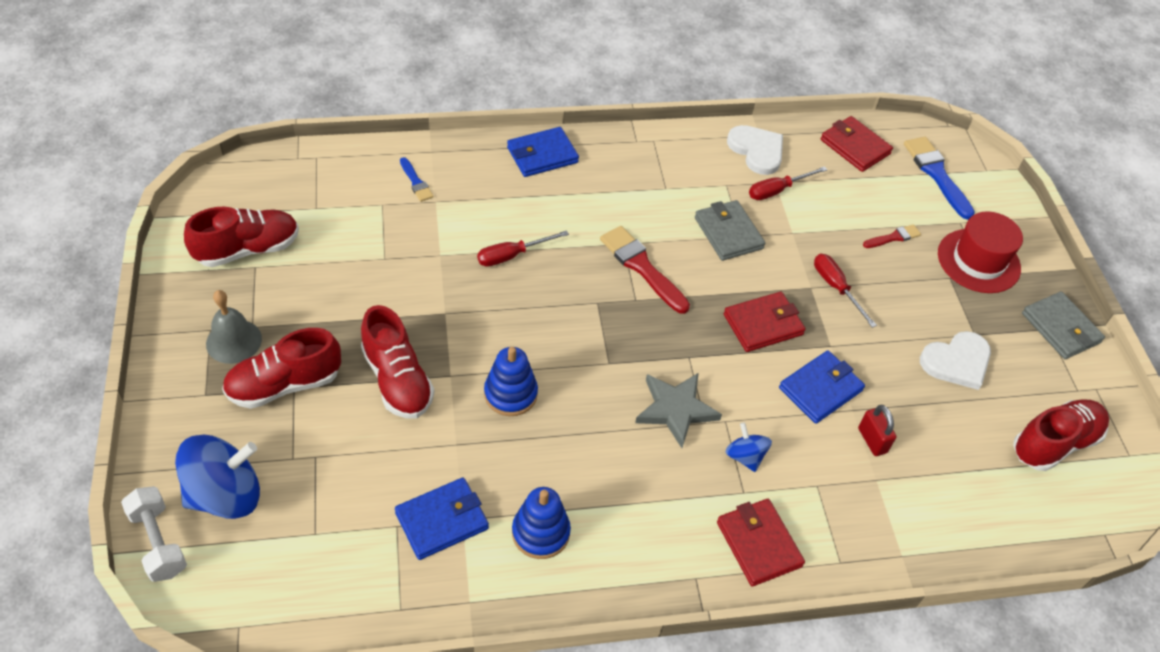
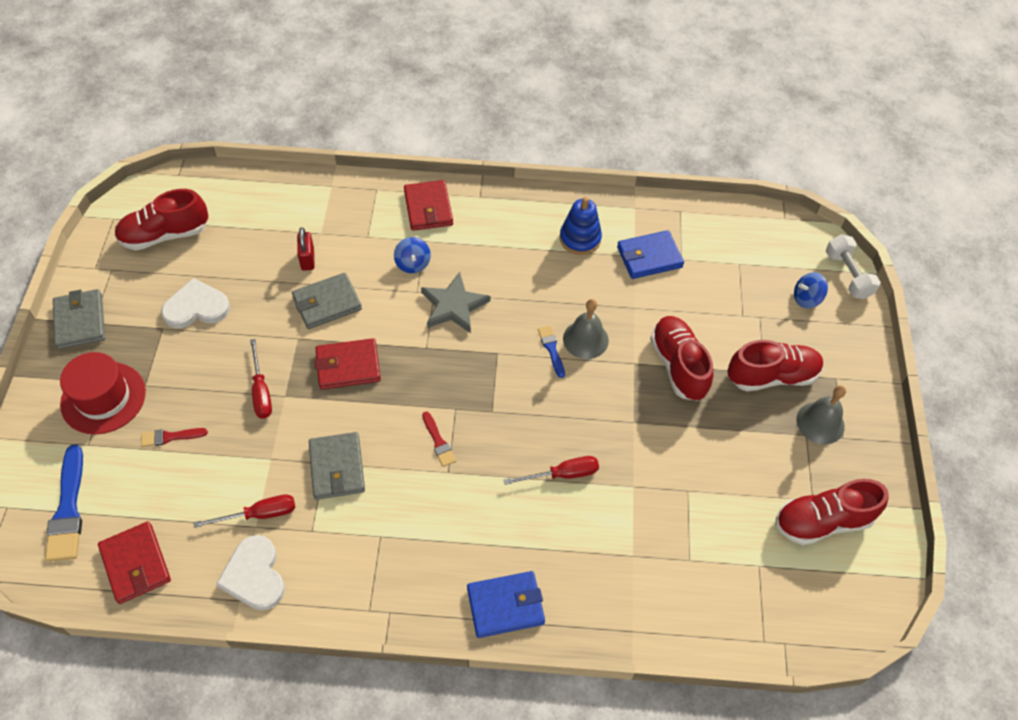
camera: 165 degrees left, 5 degrees up
(225, 494) = (806, 299): blue spinning top -> blue spinning top, size x0.52
(416, 182) = (652, 586): blue brush -> blue brush (551, 349)
(510, 394) = (585, 339): blue stacking toy -> grey bell
(642, 267) = (438, 442): red brush -> red brush, size x0.54
(820, 389) = (327, 303): blue wallet -> grey wallet

